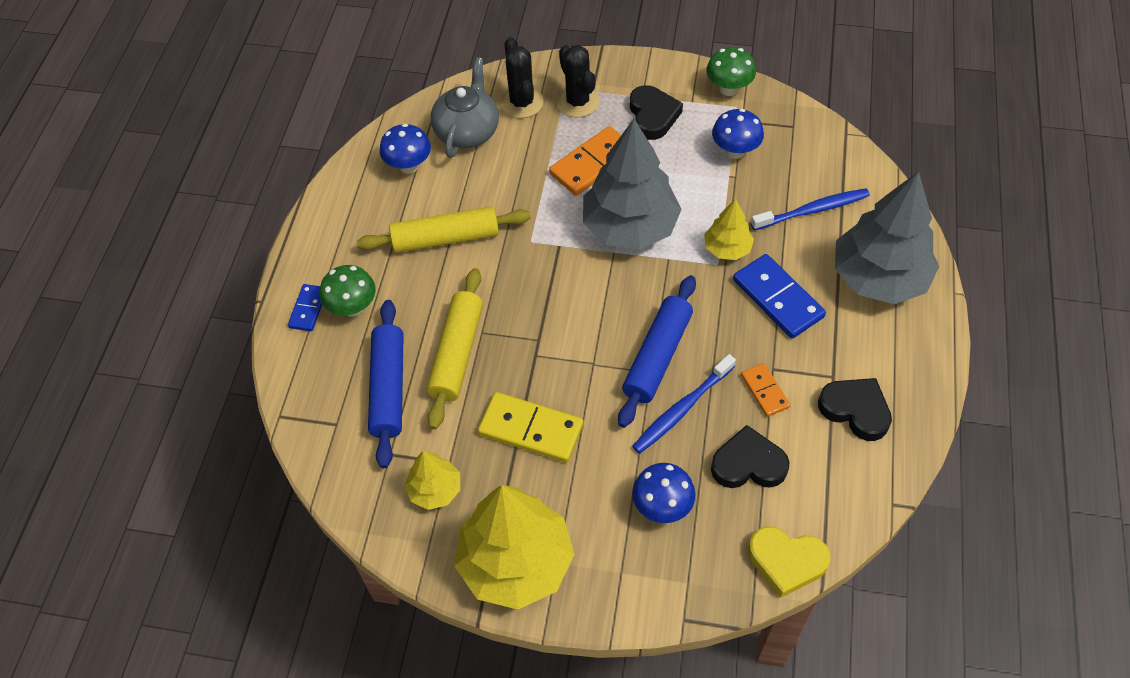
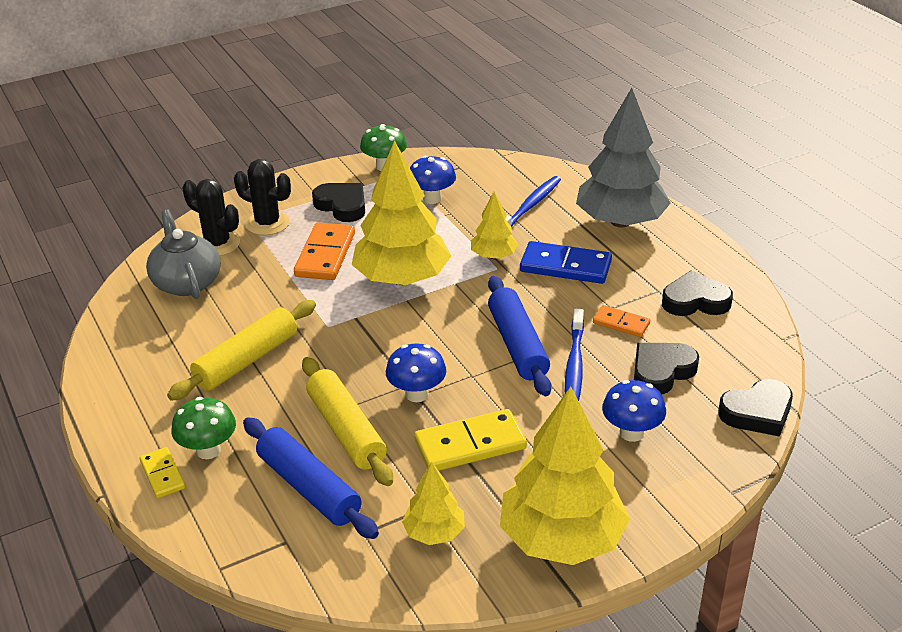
camera: 40 degrees left, 20 degrees down
(308, 309) = (162, 475): blue domino -> yellow domino
(409, 166) = (155, 329): blue mushroom -> blue mushroom (417, 394)
(630, 227) = (402, 278): grey tree -> yellow tree
(786, 561) = (757, 413): yellow heart -> black heart

